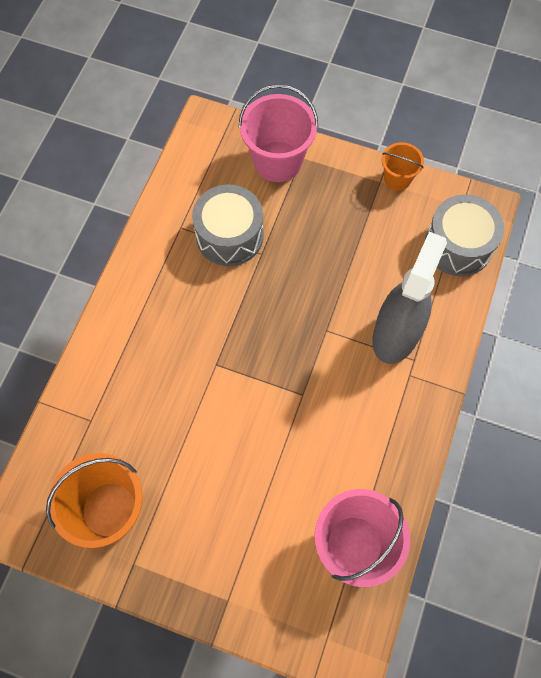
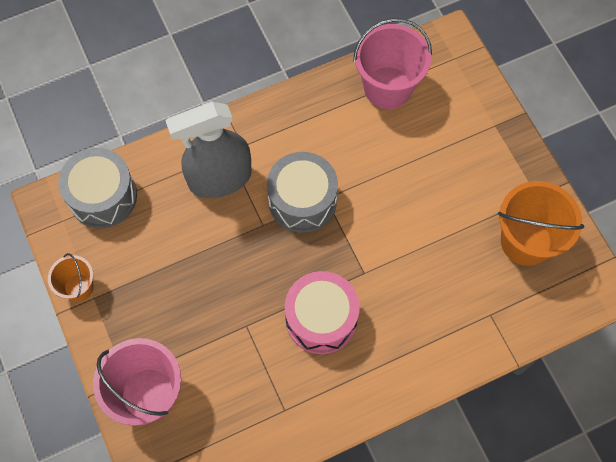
camera: 135 degrees left, 0 degrees up
(214, 304) = (321, 319): none -> pink drum
(229, 235) = (254, 365): grey drum -> grey drum (302, 200)

